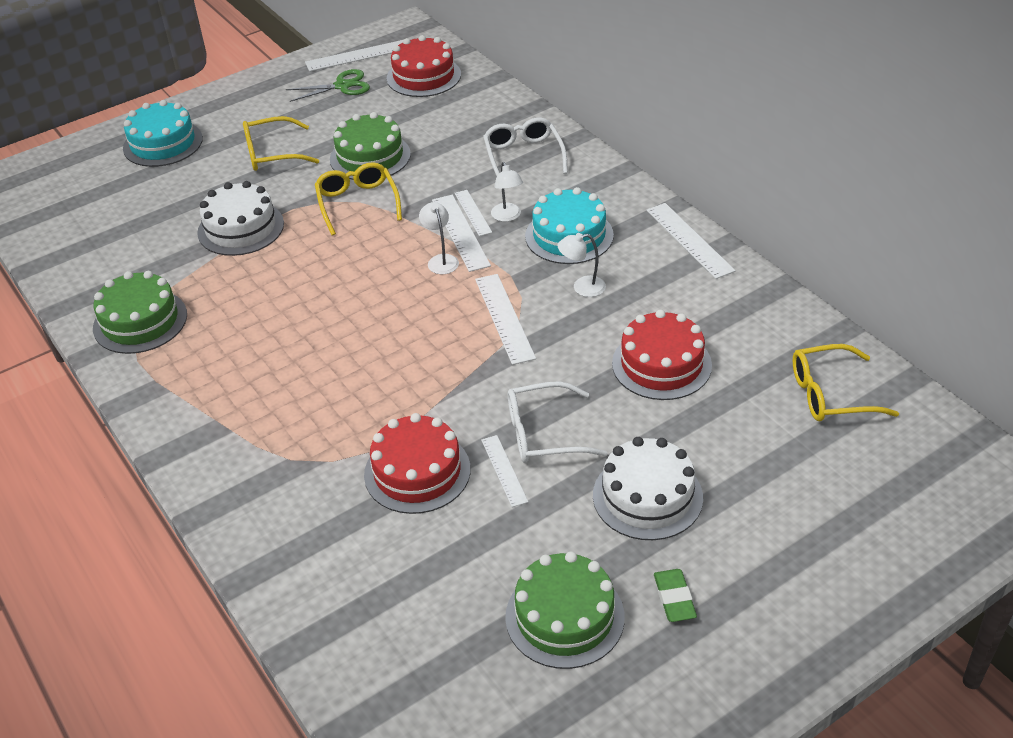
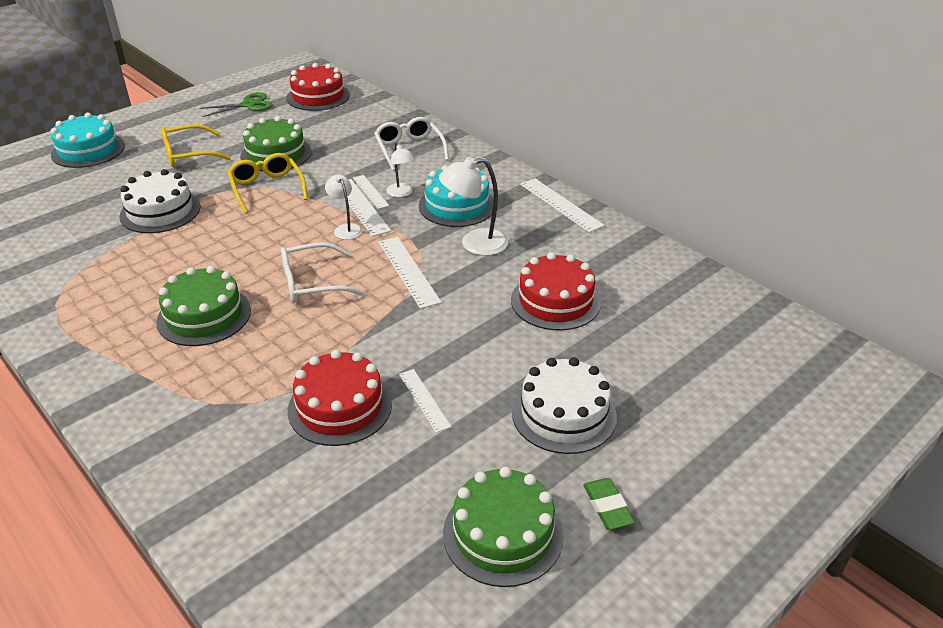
camera: 10 degrees left, 5 degrees down
(140, 321) = (62, 291): green cake -> green cake (204, 315)
(357, 56) = (260, 84): white ruler -> none
(543, 434) = (457, 365): white glasses -> white glasses (312, 283)
(582, 287) = (474, 244): white lamp -> white lamp, size x1.61
(830, 394) = (708, 317): yellow glasses -> none

